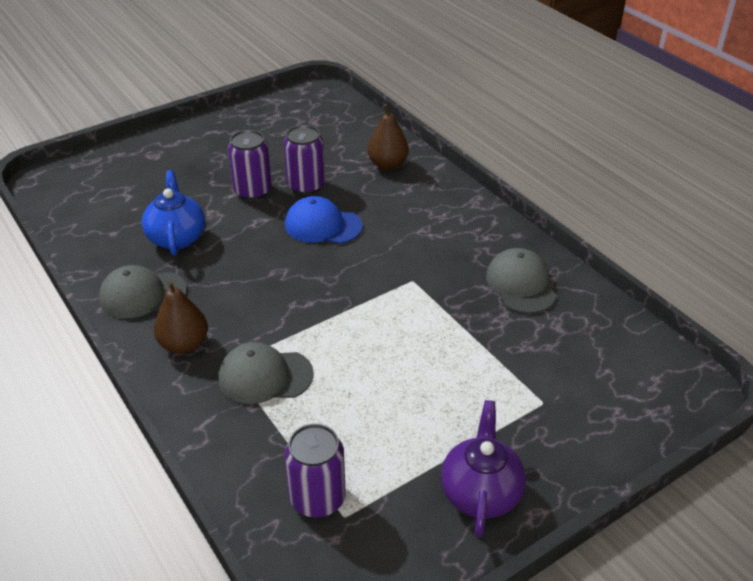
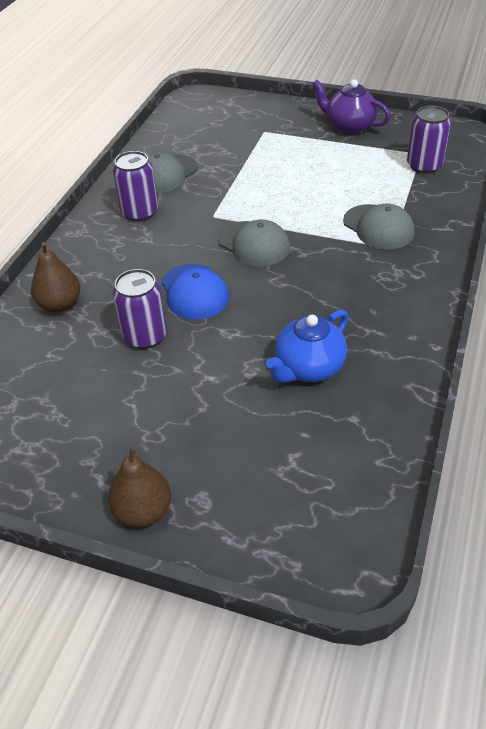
camera: 125 degrees left, 5 degrees up
(142, 295) = (393, 335): grey cap -> grey cap (254, 244)
(184, 344) = (404, 278): brown pear -> brown pear (143, 511)
(253, 191) = (188, 366): purple can -> purple can (139, 212)
(480, 493) = (349, 126): purple teapot -> purple teapot turned 60 degrees clockwise

